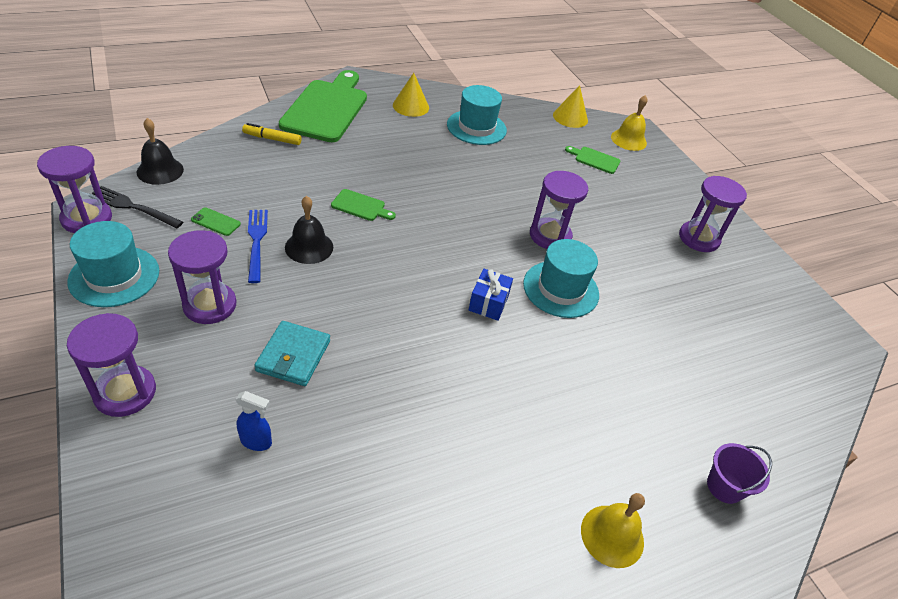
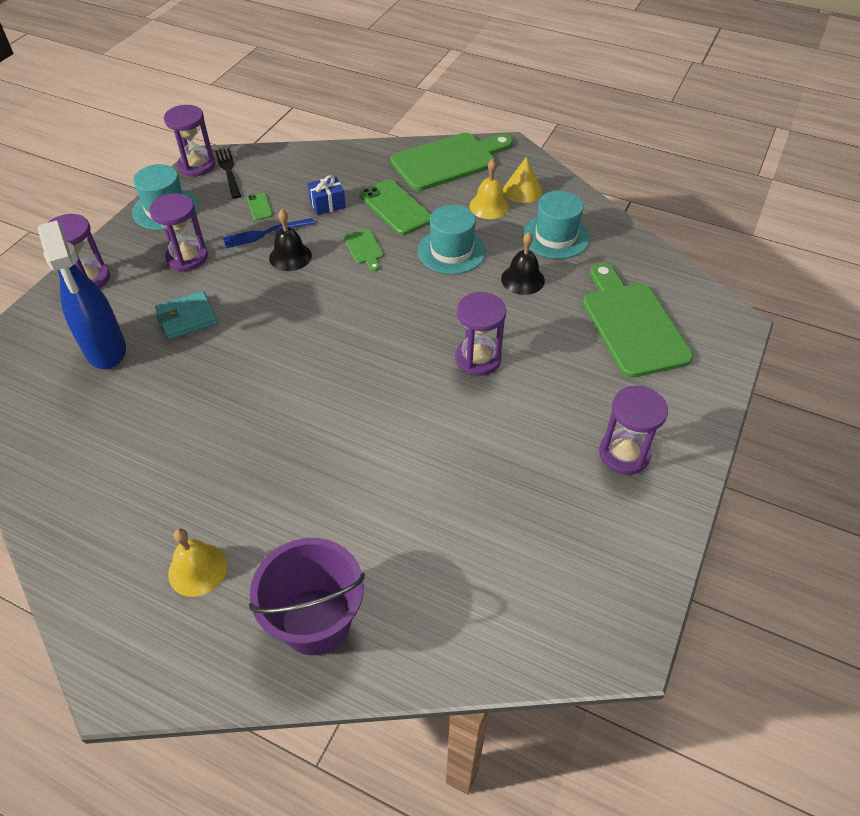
camera: 55 degrees right, 5 degrees up
(160, 170) = (274, 154): black bell -> black bell (522, 279)
(256, 241) = (265, 233): blue fork -> blue fork turned 150 degrees counterclockwise
(256, 442) = (106, 350): blue spray bottle -> blue spray bottle, size x2.48
(272, 139) = (374, 166): yellow marker -> none
(338, 162) = (395, 207): none -> green phone
(488, 303) = (350, 372): blue gift -> blue gift (327, 204)
(561, 289) = (420, 401): turquoise hat -> turquoise hat (451, 251)
(570, 117) = (671, 274): yellow cone -> none
(595, 159) = (632, 324): green cutting board -> green cutting board, size x2.30
(628, 140) = (705, 327): yellow bell -> yellow bell (489, 206)
(724, 486) = (316, 621): purple bucket -> purple bucket, size x1.91

